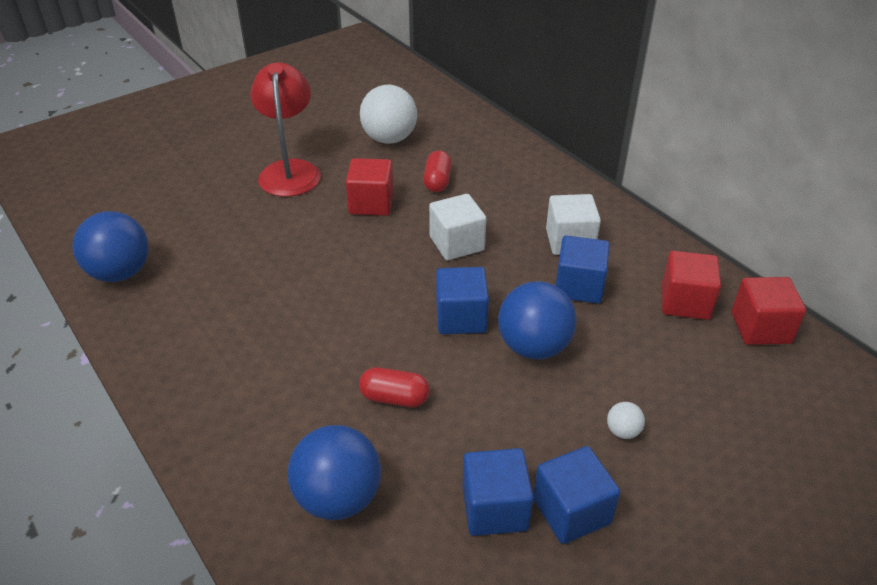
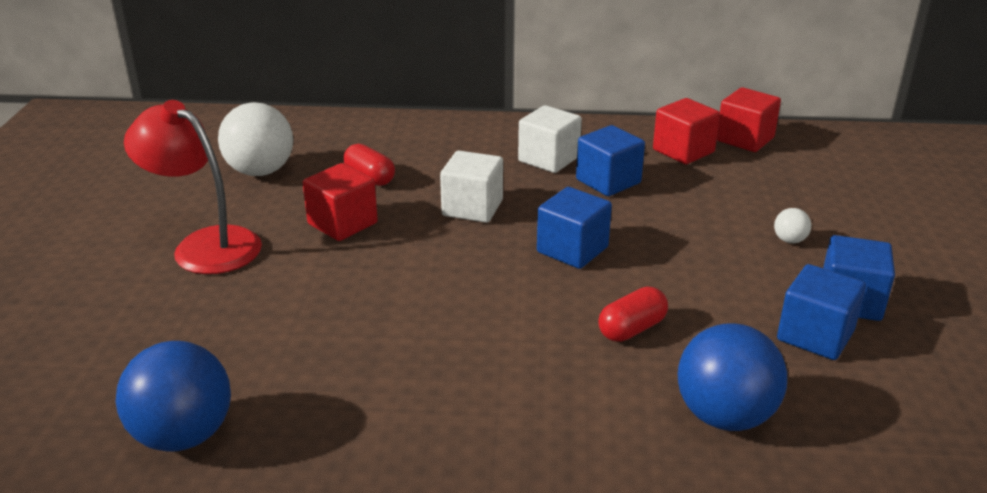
camera: 50 degrees left, 10 degrees down
(534, 347) = (652, 233): blue ball -> none

